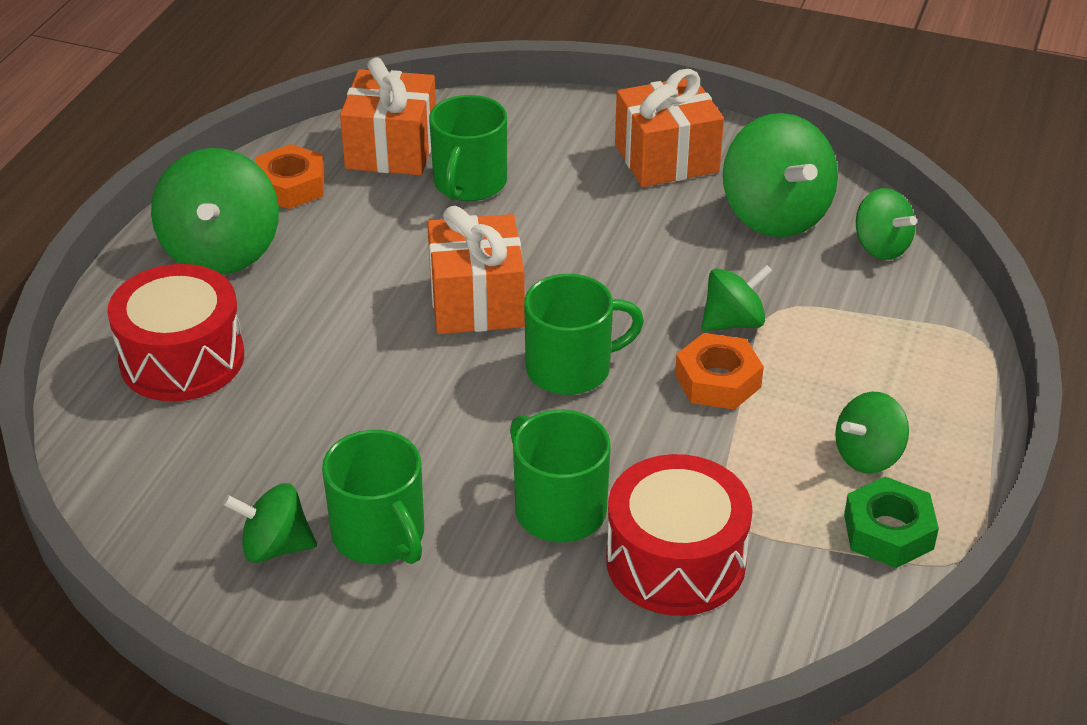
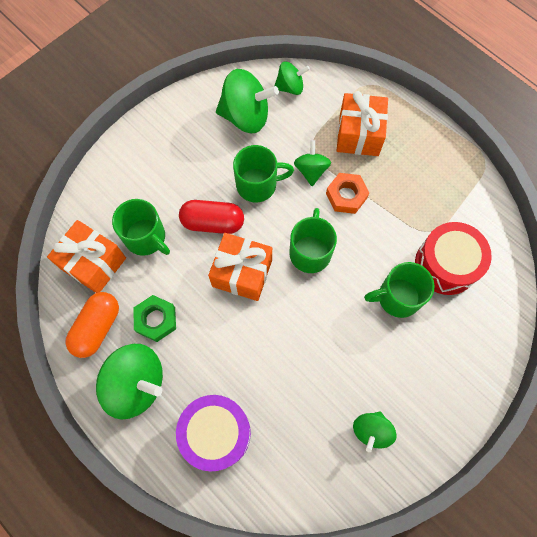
camera: 65 degrees left, 30 degrees up
(182, 359) = (216, 433): red drum -> purple drum
(290, 186) = (97, 328): orange nut -> orange capsule
(380, 535) = (383, 380): green mug -> green mug (258, 185)
(545, 242) = (213, 222): none -> red capsule
(666, 158) = (177, 139): orange gift -> orange gift (359, 135)
(868, 456) = (416, 163): green spinning top -> none
(888, 531) = (460, 178): green nut -> green nut (156, 320)

